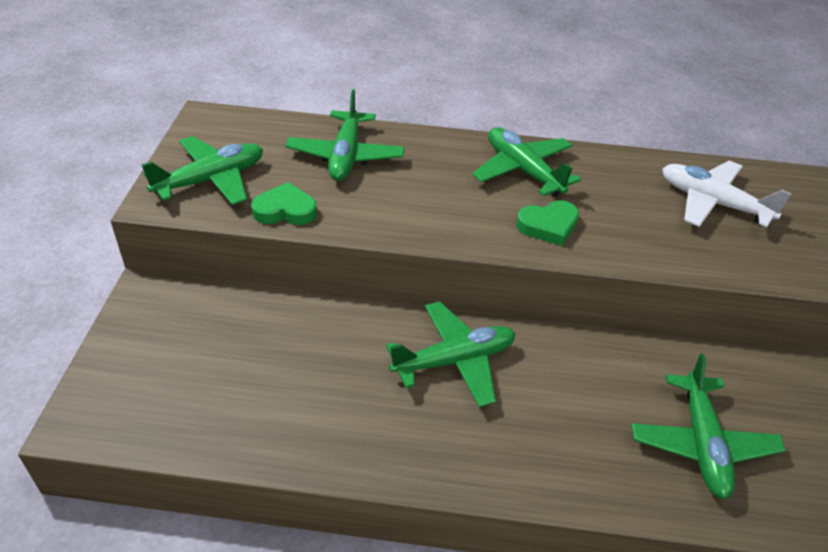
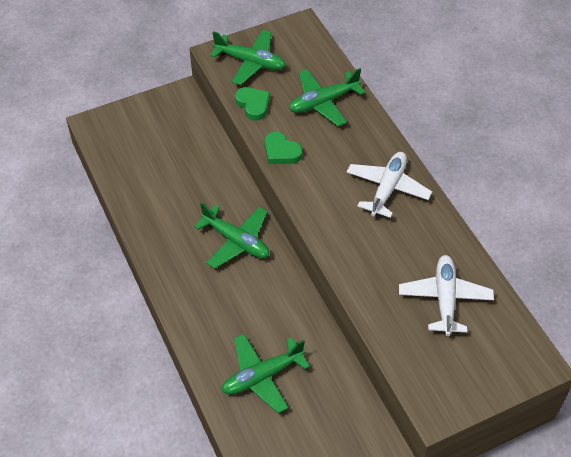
camera: 60 degrees right, 10 degrees up
(523, 171) = (387, 188): green plane -> white plane
(548, 226) = (342, 223): green heart -> green heart (281, 152)

